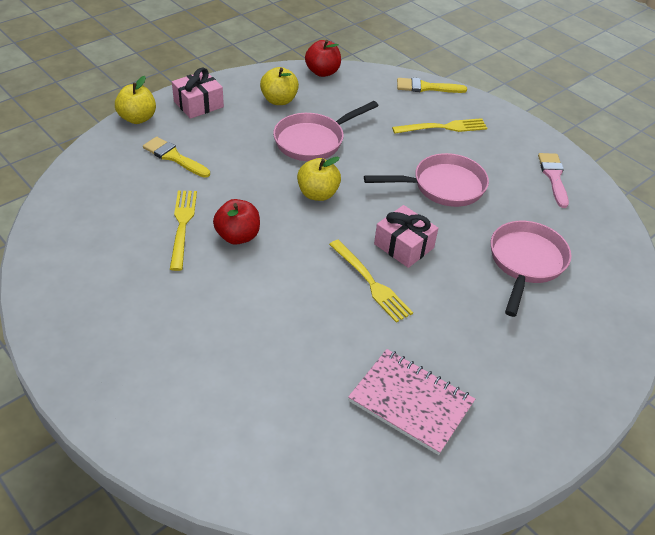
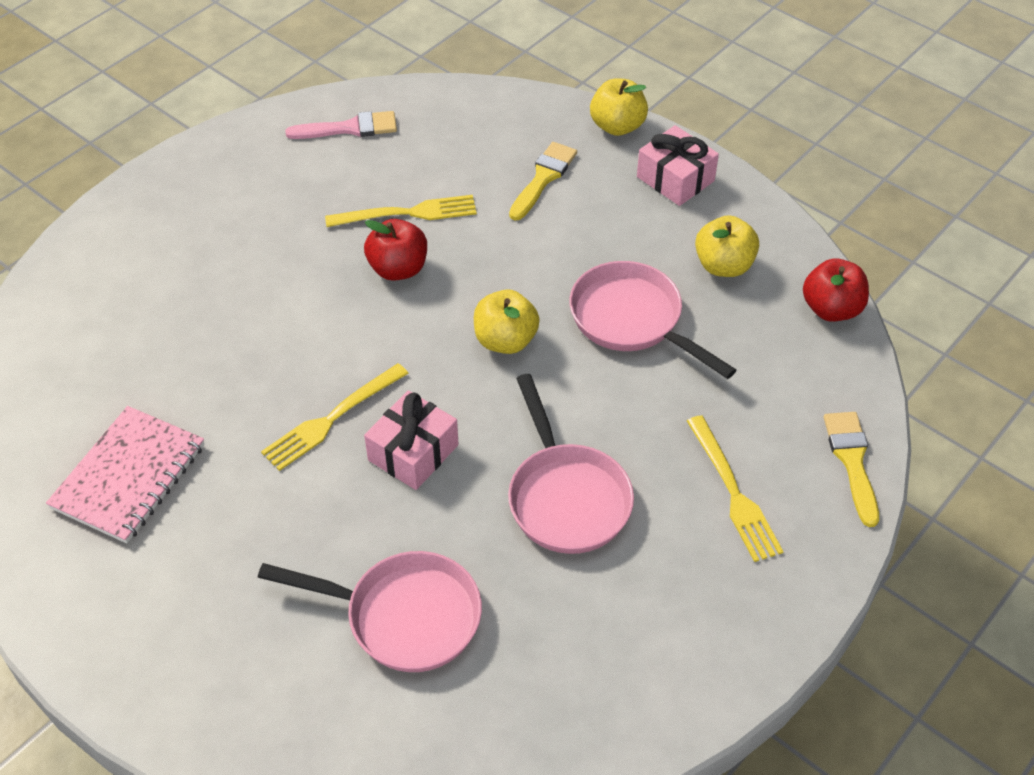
camera: 85 degrees right, 5 degrees up
(553, 177) = (641, 671): pink brush -> pink brush (349, 128)

